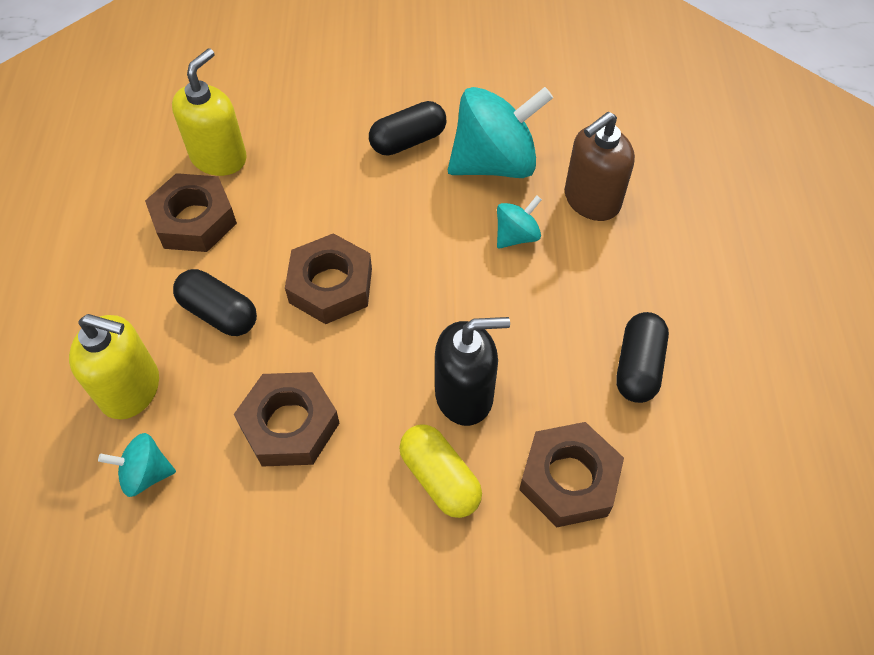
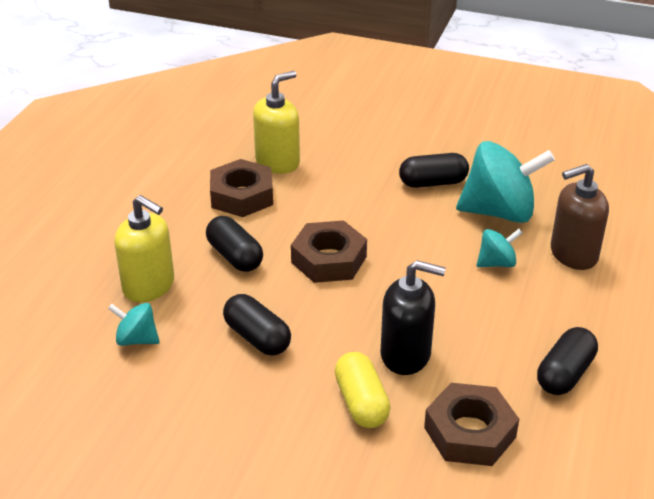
camera: 20 degrees right, 20 degrees down
(289, 425) = (257, 337): brown nut -> black capsule

